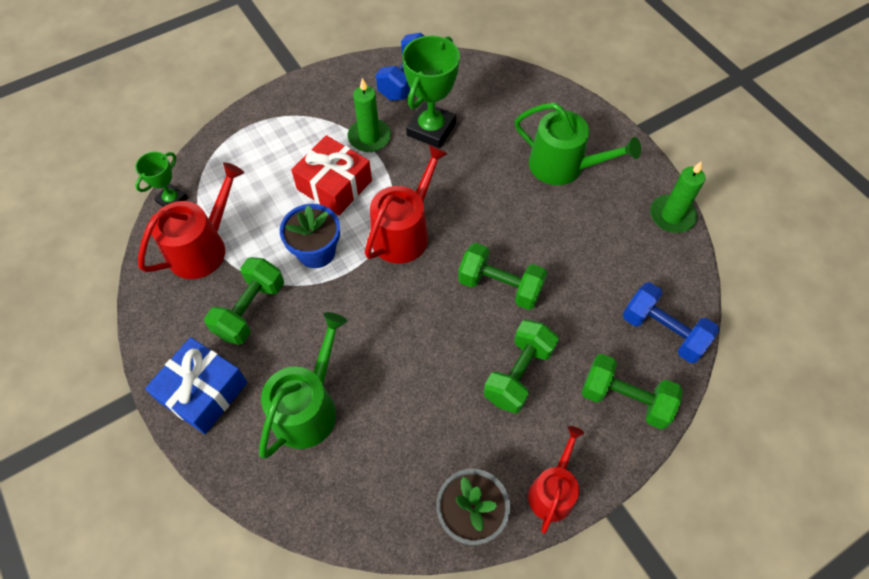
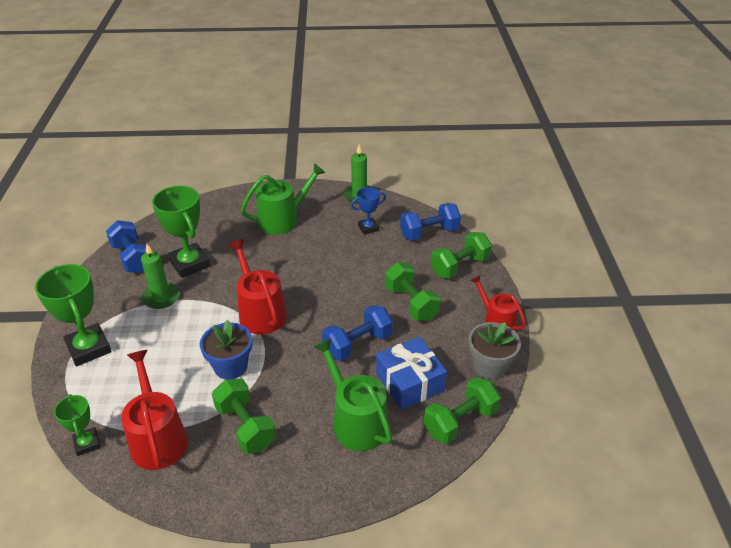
camera: 60 degrees left, 20 degrees down
(203, 392) = (293, 485): blue gift -> blue gift (410, 382)
(273, 128) = (88, 348): none -> green trophy
(334, 185) = (182, 333): red gift -> none
(416, 351) = (358, 344): none -> blue dumbbell
(500, 286) = (343, 284): green dumbbell -> green dumbbell (460, 421)
(617, 259) = (368, 228): none -> blue trophy

